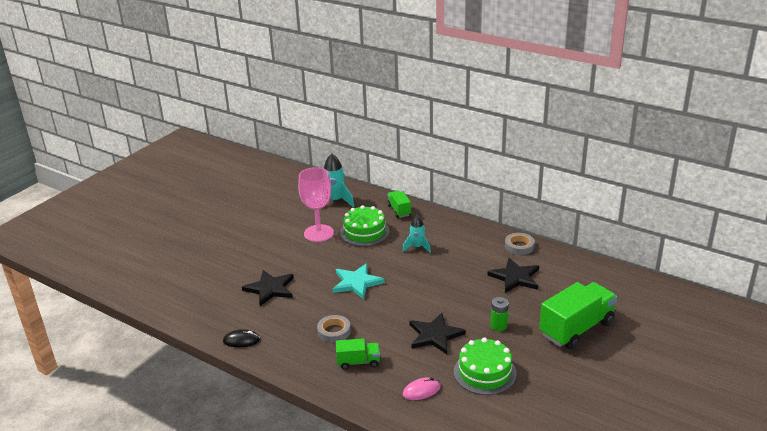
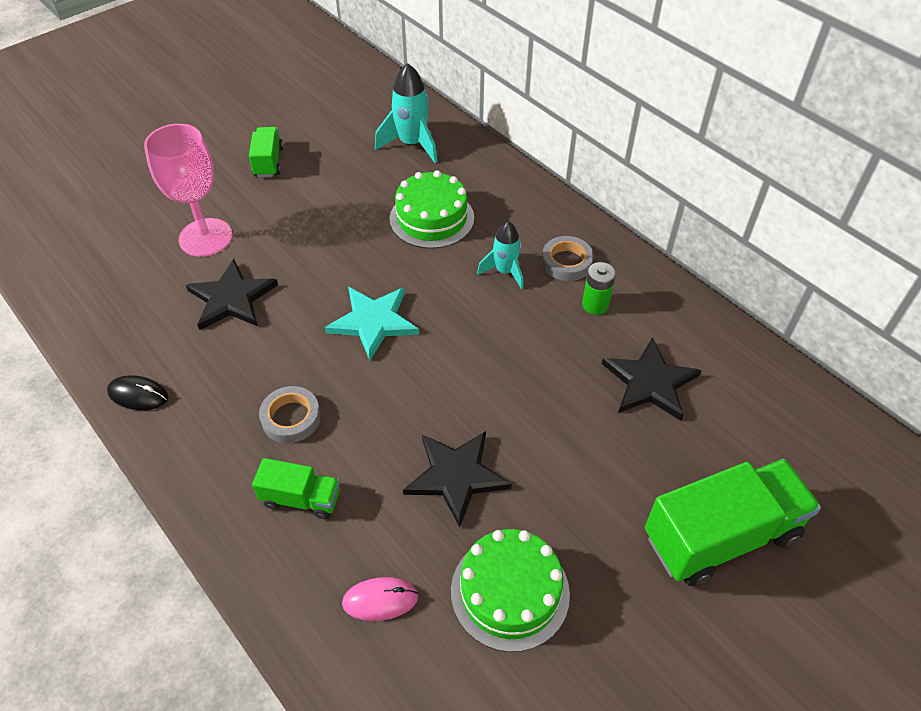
camera: 15 degrees right, 20 degrees up
(318, 233) = (357, 203): pink goblet -> pink goblet (205, 237)
(399, 210) = (506, 187): green truck -> green truck (268, 162)
(499, 325) = (578, 486): green battery -> green battery (595, 305)
(519, 246) = (683, 313): grey tape -> grey tape (566, 262)

